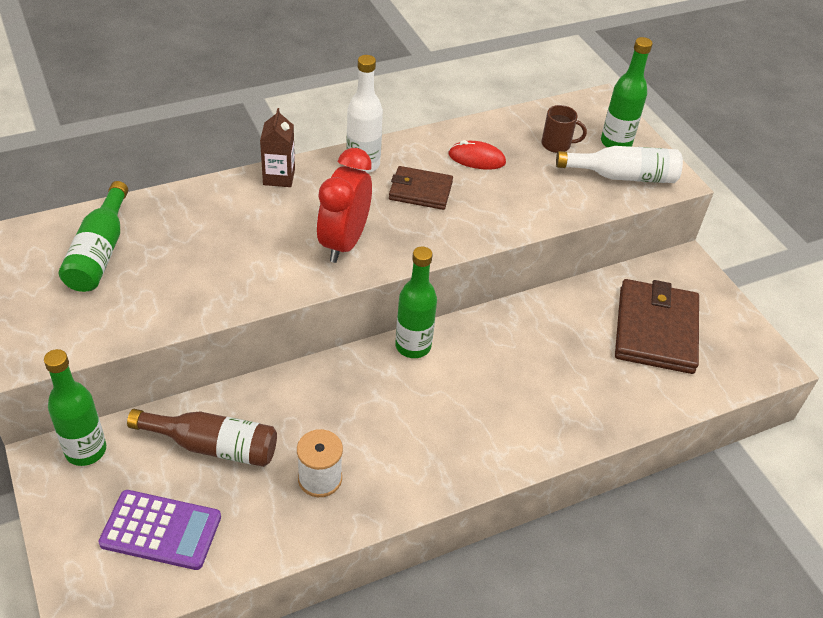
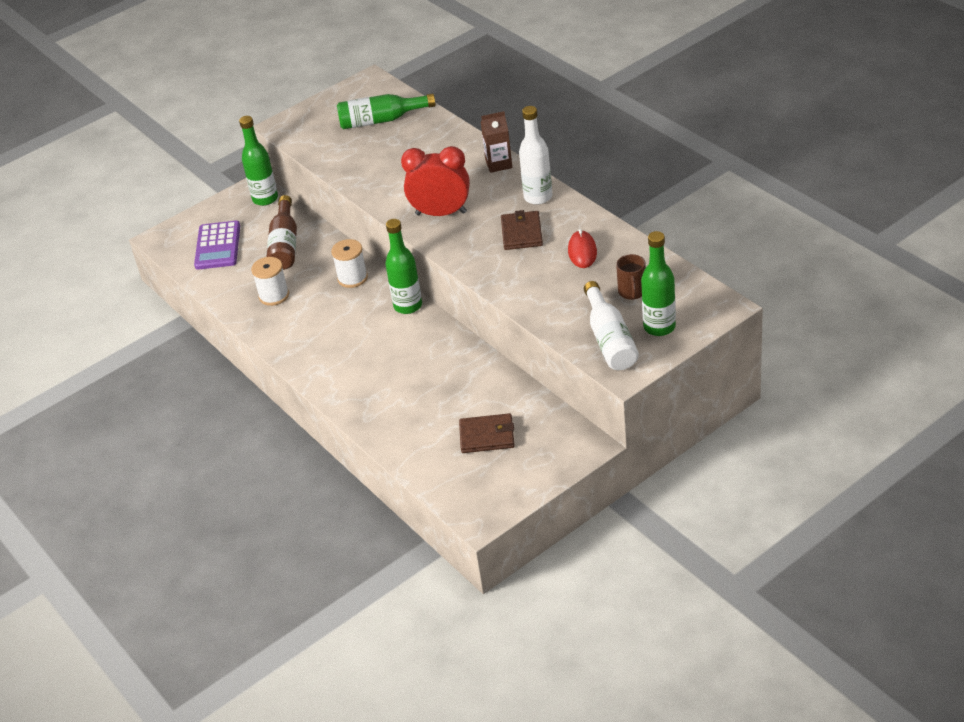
camera: 85 degrees right, 5 degrees down
(330, 387) = (352, 278): none -> white spool
(655, 330) = (487, 436): brown wallet -> brown wallet, size x0.58

